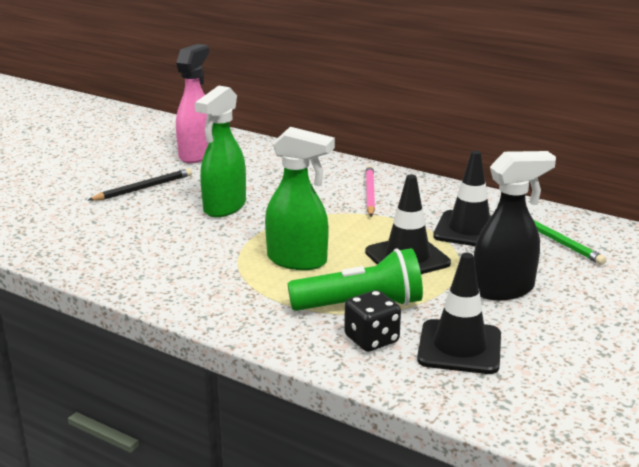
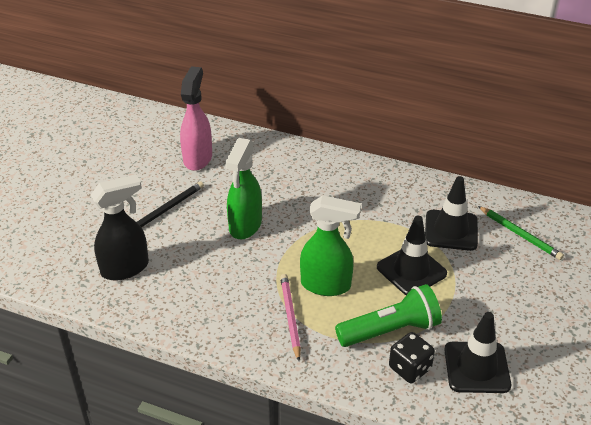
camera: 10 degrees left, 15 degrees up
(370, 194) = (360, 194): pink pencil -> pink pencil (290, 317)
(504, 289) = (494, 298): black spray bottle -> black spray bottle (125, 268)

